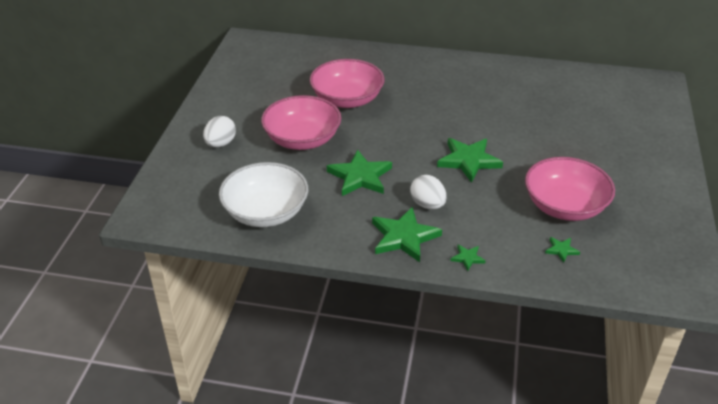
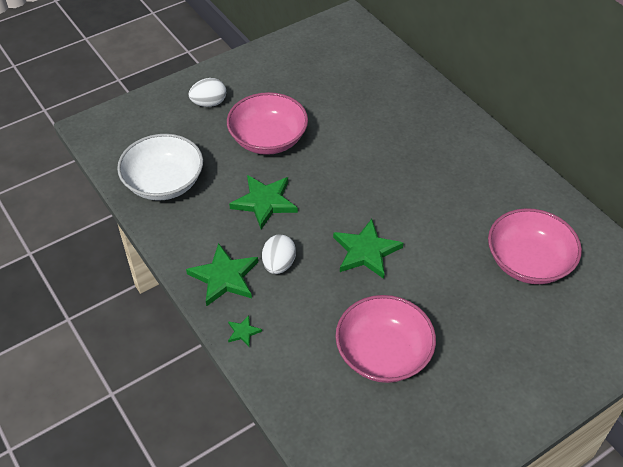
camera: 45 degrees right, 10 degrees up
(347, 99) = (350, 126): pink bowl -> pink bowl (528, 262)
(561, 250) = (322, 387): green star -> none

